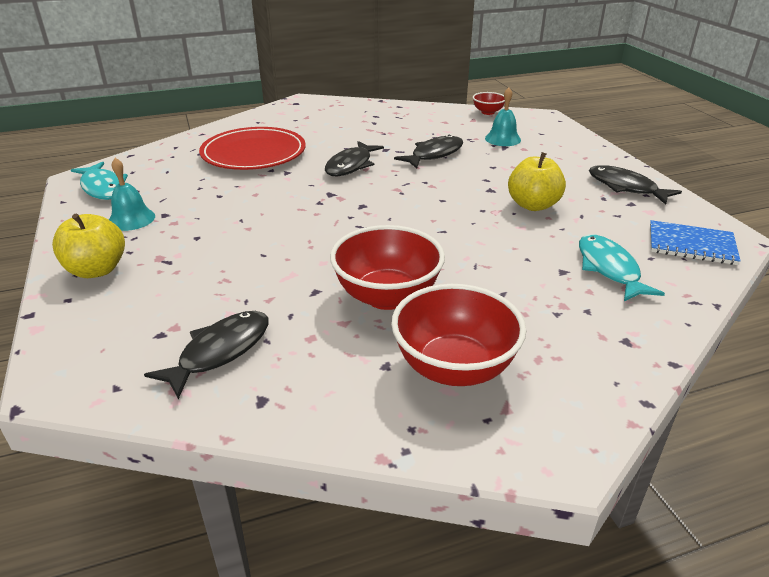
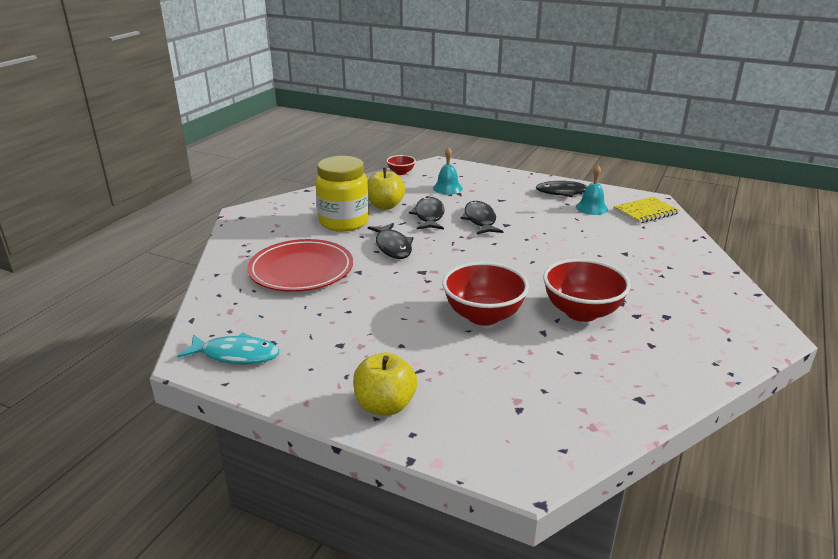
camera: 45 degrees left, 5 degrees down
(131, 219) = (322, 361): turquoise bell -> turquoise bell (591, 208)
(220, 352) = (570, 394): black fish -> black fish (480, 220)
(355, 133) = (344, 222): none -> yellow jar
(454, 367) = (676, 326): red bowl -> red bowl (483, 316)
(533, 205) = (544, 223): yellow apple -> yellow apple (385, 206)
(609, 269) = (639, 241): turquoise fish -> none
(691, 245) = (645, 212): blue notebook -> yellow notebook

